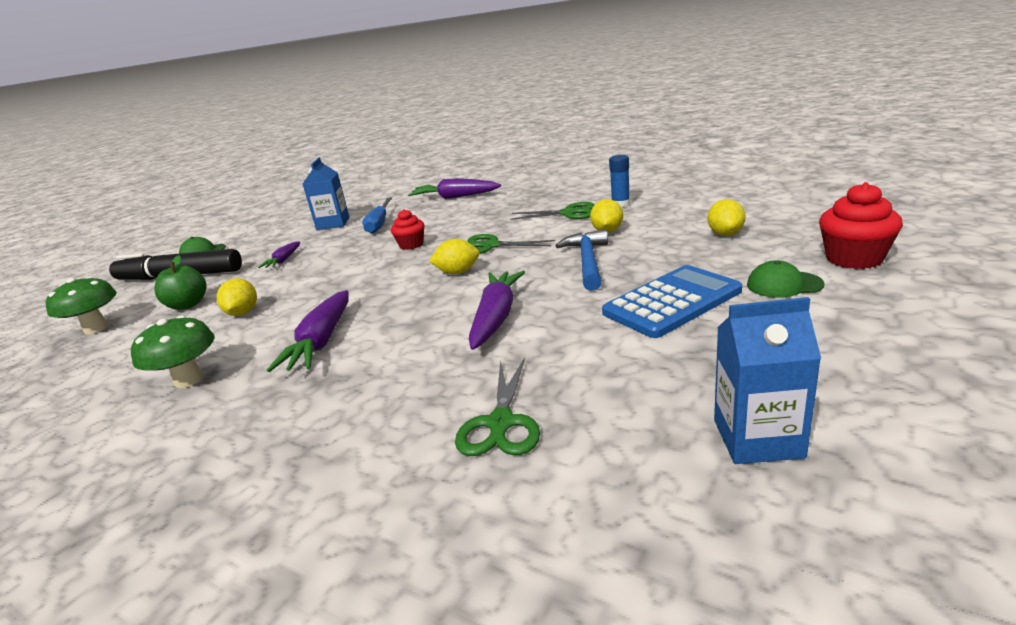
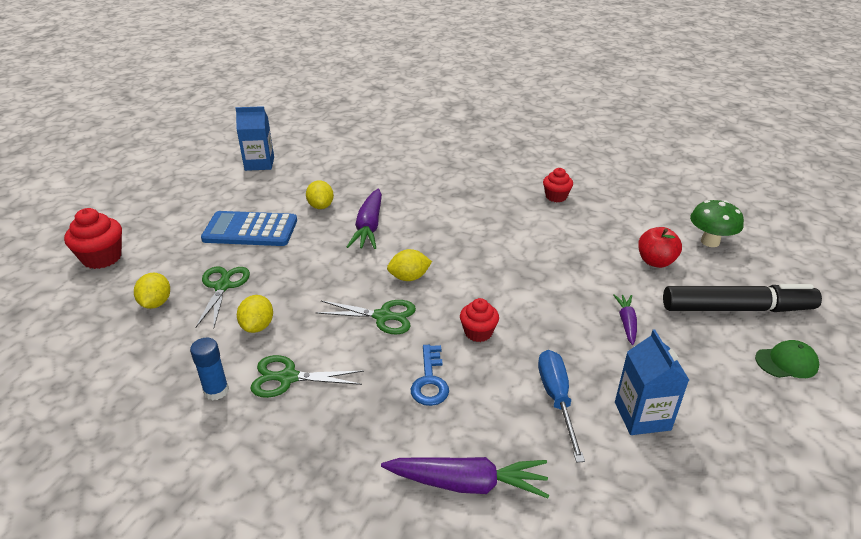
camera: 170 degrees right, 10 degrees up
(188, 305) = (655, 261): green apple -> red apple
(189, 380) = (556, 197): green mushroom -> red cupcake
(243, 313) = (583, 247): yellow lemon -> yellow lemon (321, 206)
(322, 341) = (487, 217): purple carrot -> none
(462, 222) = (430, 381): none -> blue key
(501, 423) = (362, 171): green scissors -> green scissors (222, 286)
(588, 261) = (292, 278): blue hammer -> none
(672, 302) = (250, 230): blue calculator -> blue calculator turned 45 degrees clockwise
(784, 285) = (172, 238): green cap -> none

